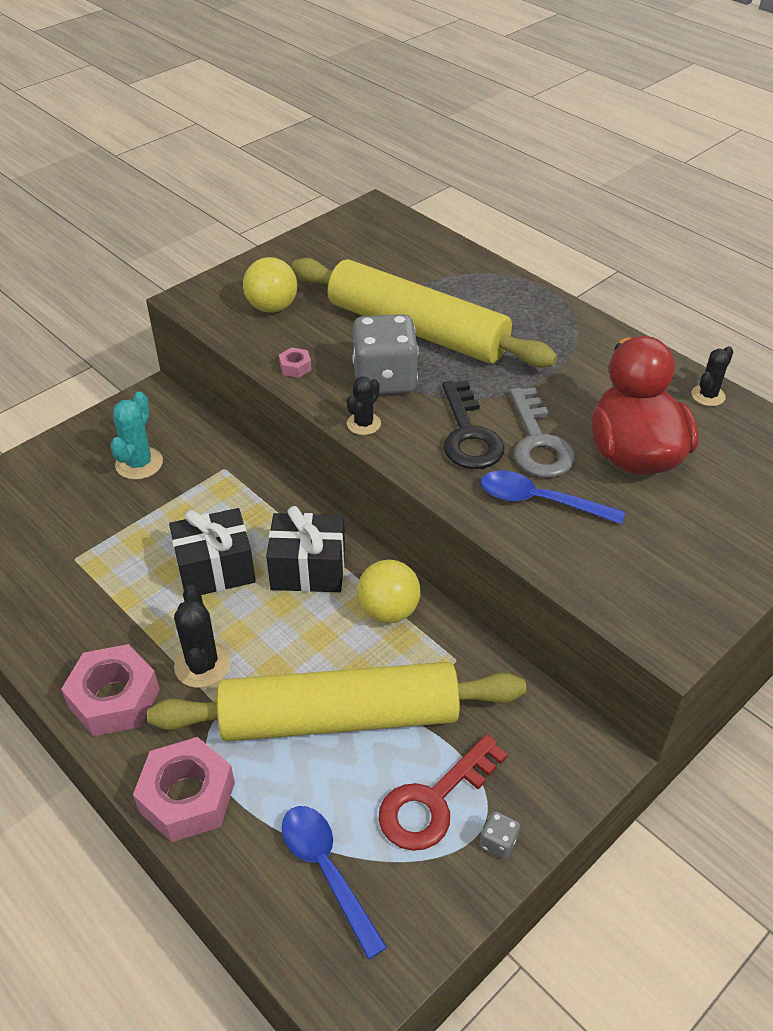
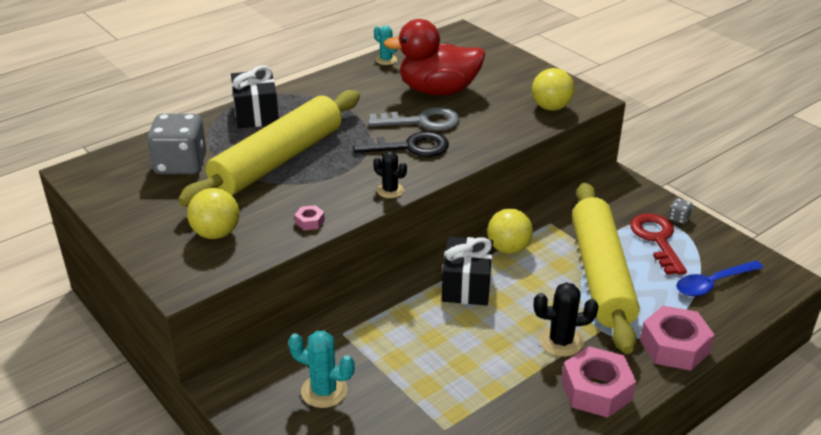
camera: 85 degrees left, 10 degrees down
(215, 569) = (464, 336): black gift -> black gift (256, 114)
(384, 379) = (338, 178): grey dice -> grey dice (181, 165)
(434, 801) = (657, 239): red key -> red key turned 150 degrees counterclockwise
(540, 501) = (479, 127): blue spoon -> none
(625, 586) = (551, 107): none -> yellow ball
(708, 395) = (386, 60): black cactus -> turquoise cactus

